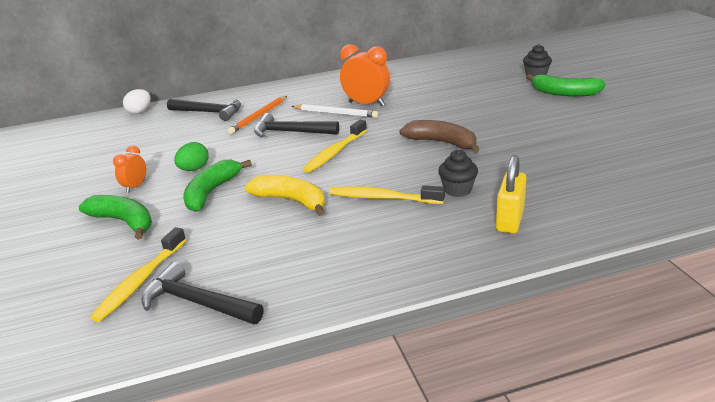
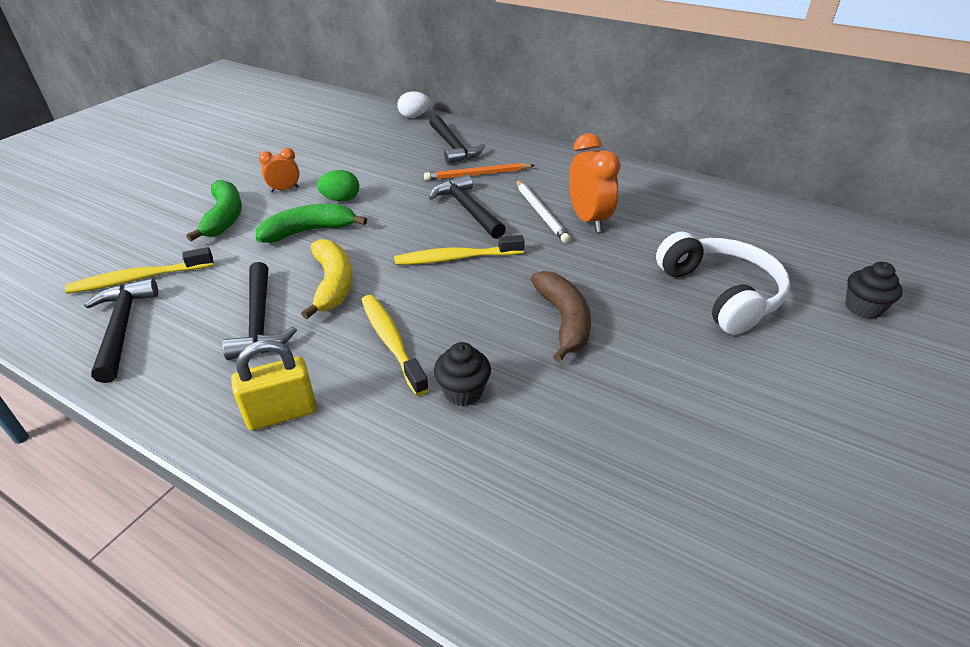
camera: 45 degrees right, 10 degrees up
(286, 239) = (260, 321): none -> black hammer
(481, 98) = (720, 294): none -> white headphones
(510, 220) = (430, 476): yellow padlock -> yellow padlock (282, 413)
(564, 93) = (851, 361): green banana -> none

